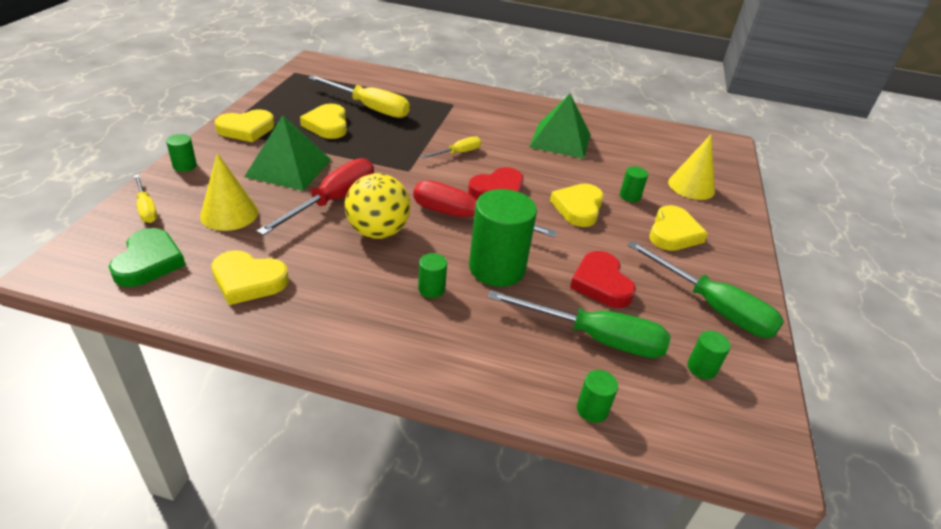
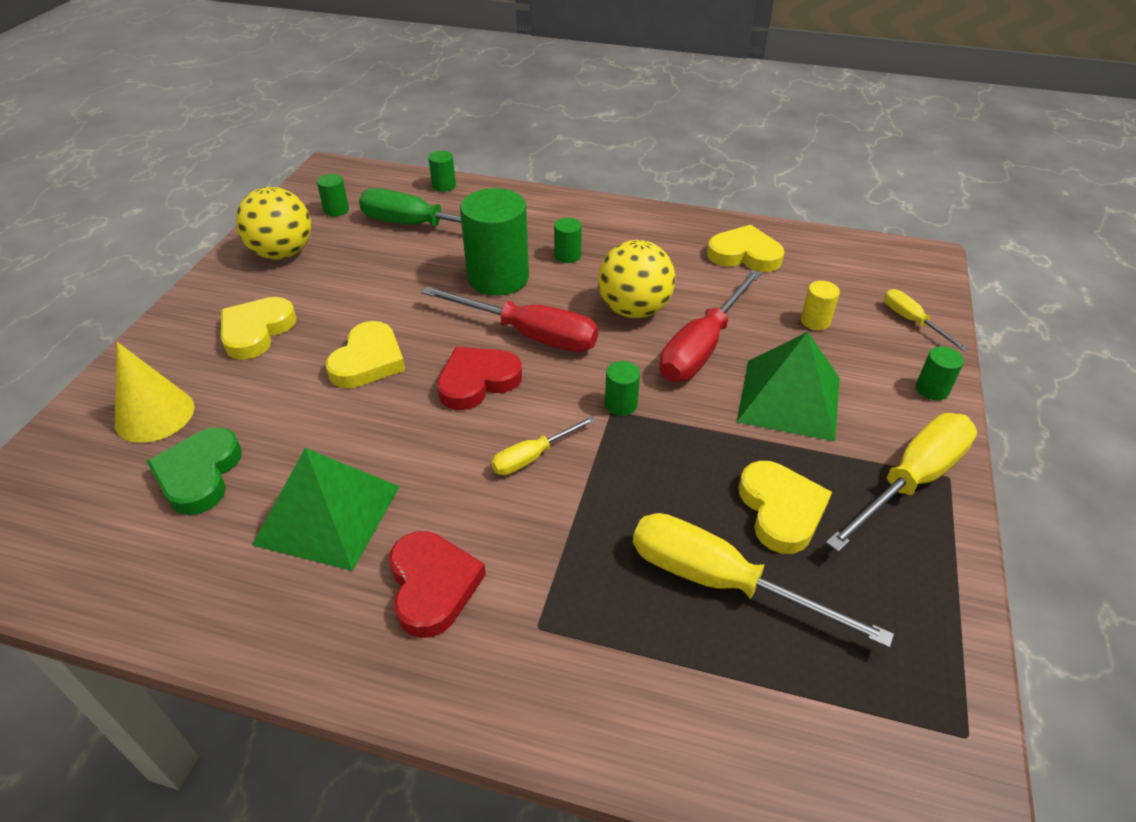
camera: 175 degrees left, 5 degrees up
(149, 262) = (850, 266): green heart -> green heart (199, 475)
(229, 214) = (815, 321): yellow cone -> yellow cylinder
(246, 129) = (911, 481): yellow heart -> yellow screwdriver
(601, 283) = (388, 269): red heart -> red heart (432, 586)
(630, 196) = (276, 387): green cylinder -> green cylinder (621, 404)
(713, 307) = (283, 253): green screwdriver -> yellow ball

